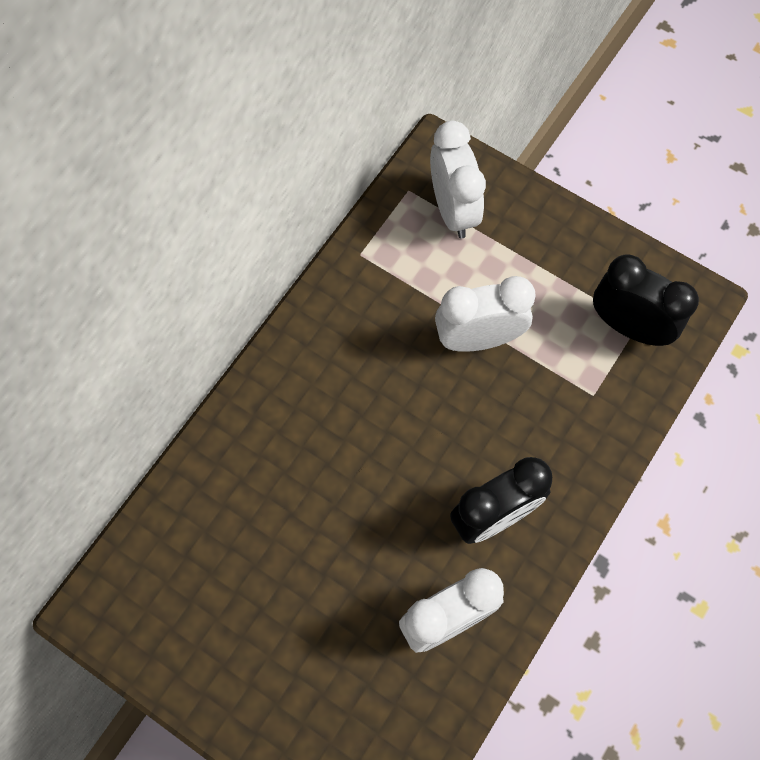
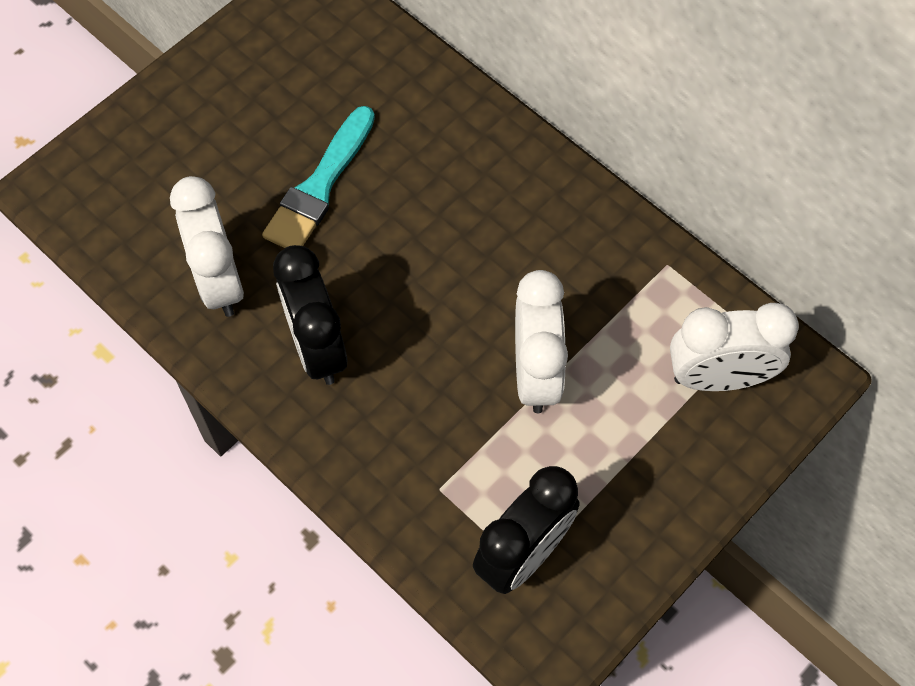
camera: 100 degrees right, 5 degrees down
(332, 549) = (320, 186): none -> turquoise brush

